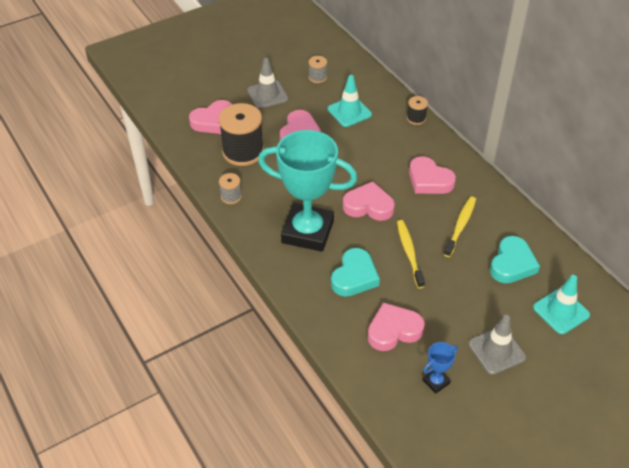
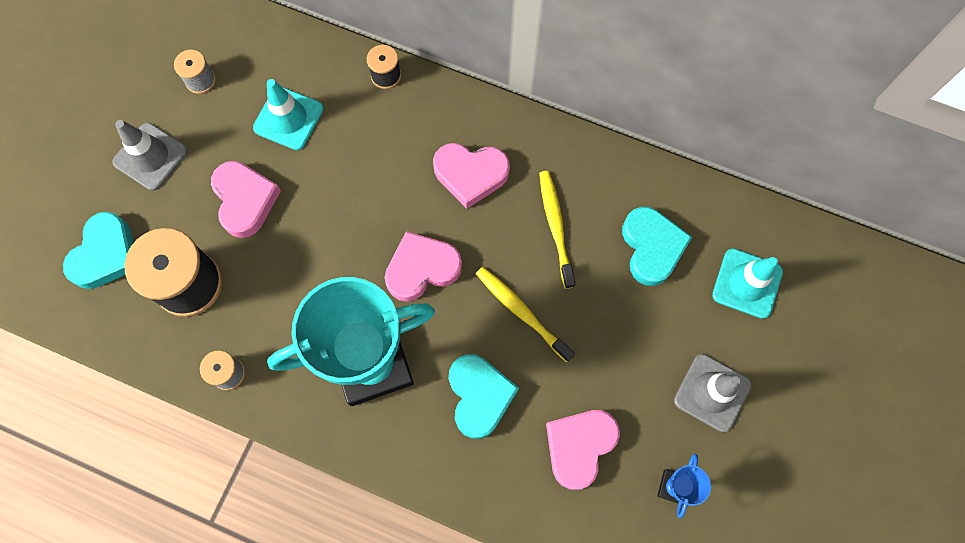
camera: 35 degrees left, 25 degrees up
(213, 121) = (106, 254): pink heart -> turquoise heart

